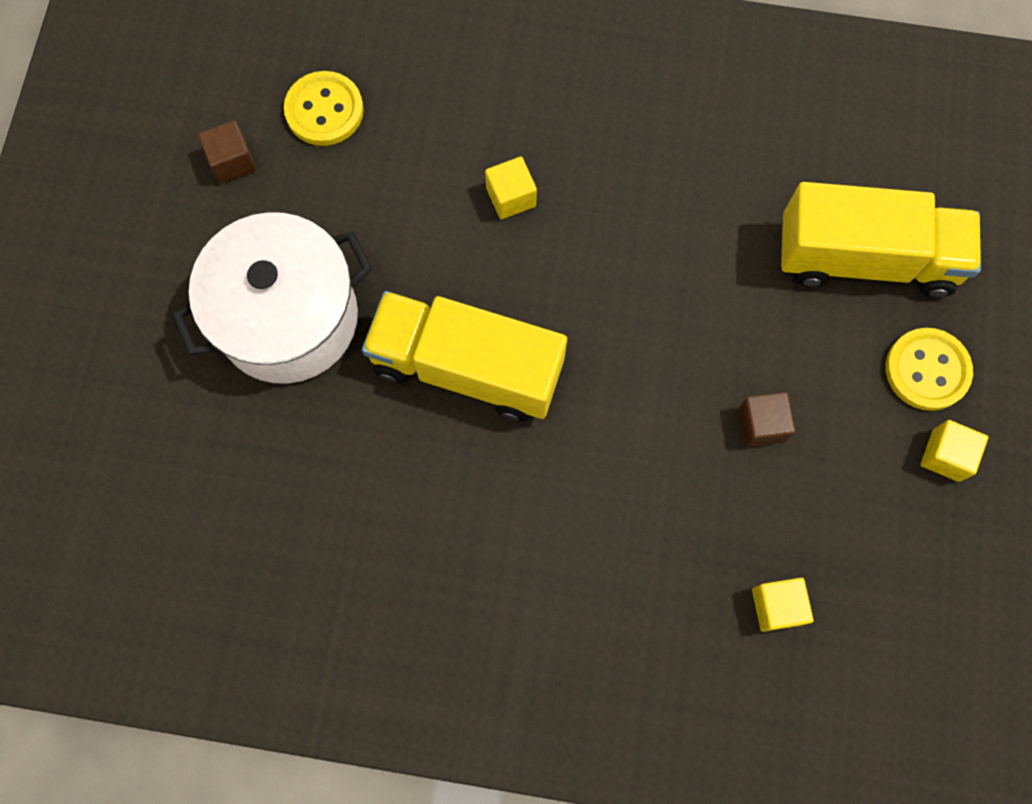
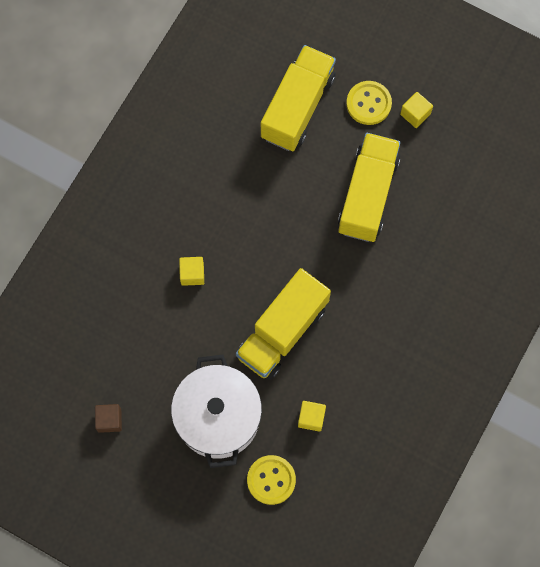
camera: 70 degrees left, 0 degrees up
(324, 110) = (97, 358): yellow button -> yellow button (271, 480)
(761, 424) = (368, 195): brown cube -> yellow truck
(776, 606) = (461, 225): yellow cube -> yellow cube (311, 418)

